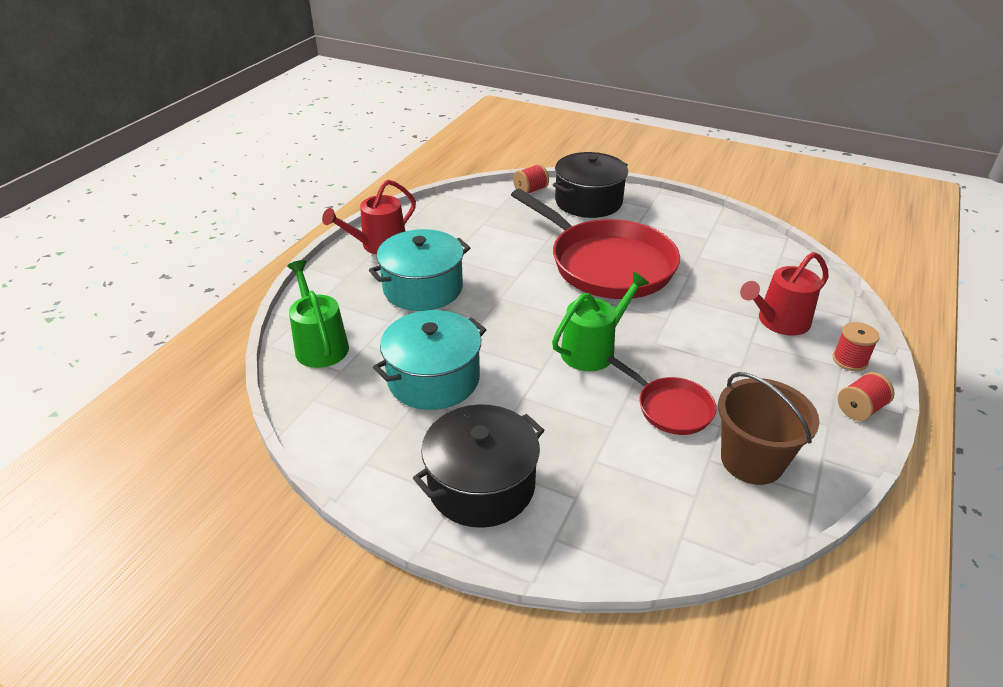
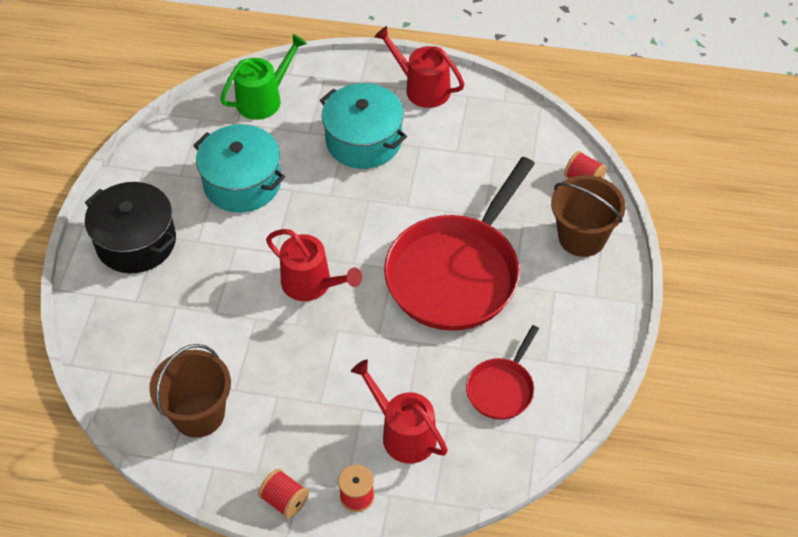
camera: 75 degrees right, 15 degrees up
(588, 201) = (582, 237): black pot -> brown bucket
(593, 350) = (311, 284): green watering can -> red watering can
(670, 408) = (248, 351): red pan -> red pan (502, 388)

